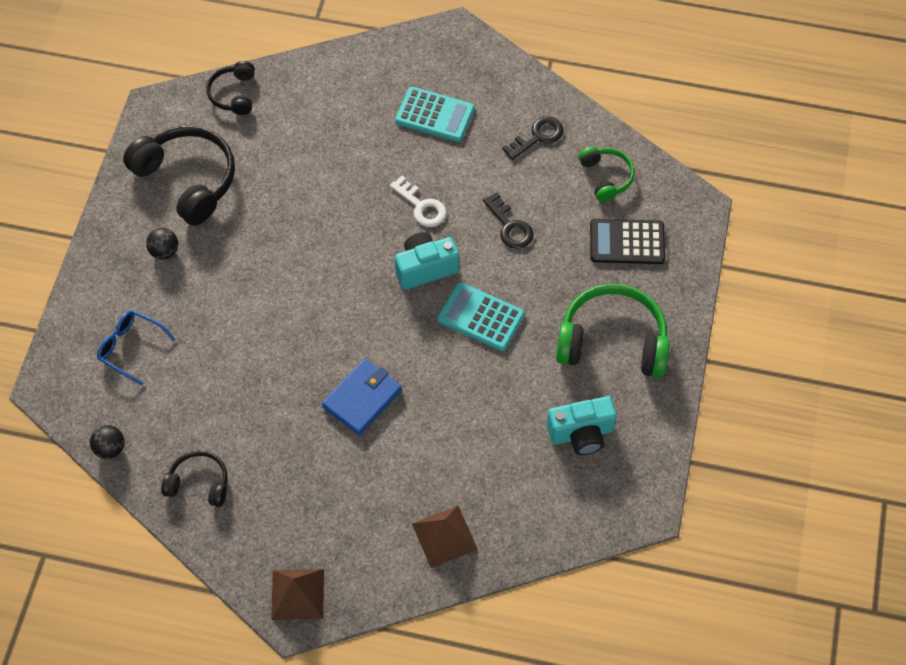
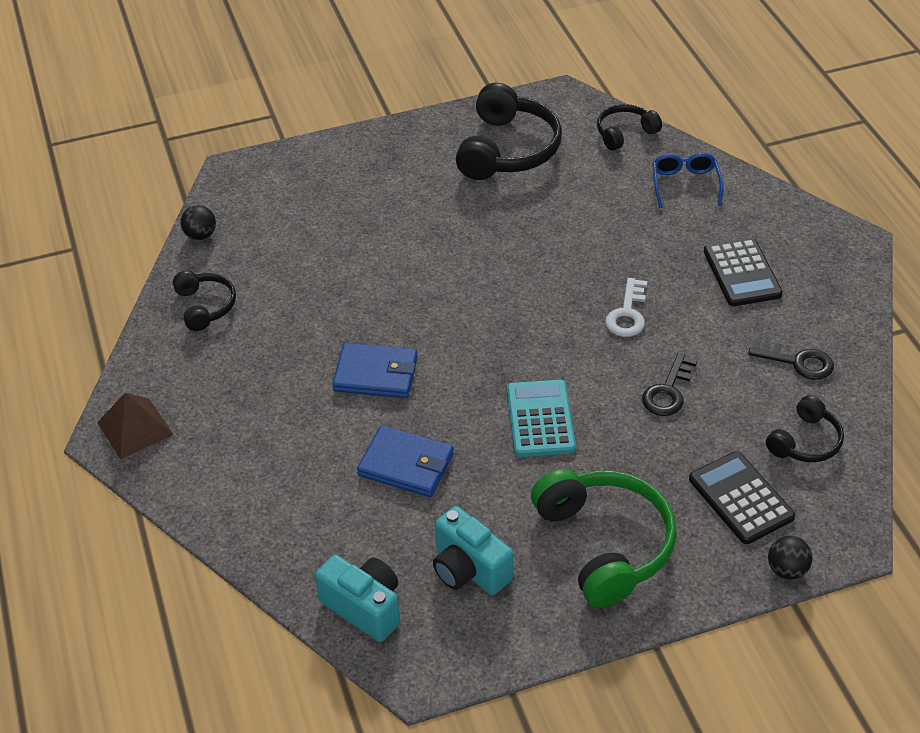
camera: 60 degrees right, 15 degrees down
(131, 348) = (309, 199): blue glasses -> blue glasses (685, 185)
(164, 251) = (422, 172): black ball -> black ball (787, 570)
(425, 268) = (559, 350): turquoise camera -> turquoise camera (364, 607)
(434, 115) = (742, 273): turquoise calculator -> black calculator
(444, 536) = (268, 510): brown pyramid -> none
(464, 424) = (406, 464): none -> blue wallet
(606, 177) = (805, 441): green headphones -> black headphones

